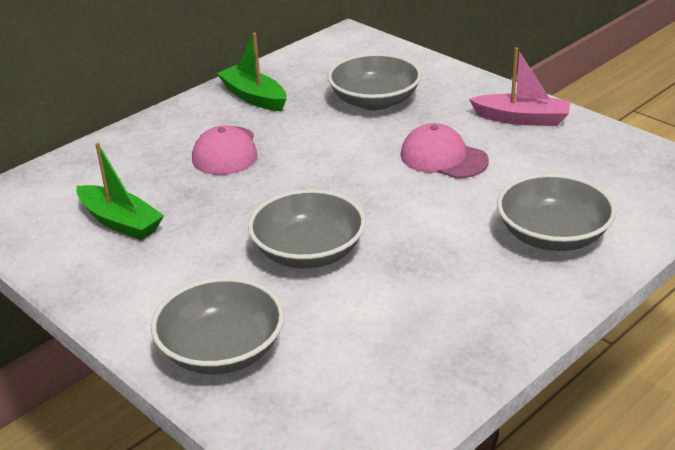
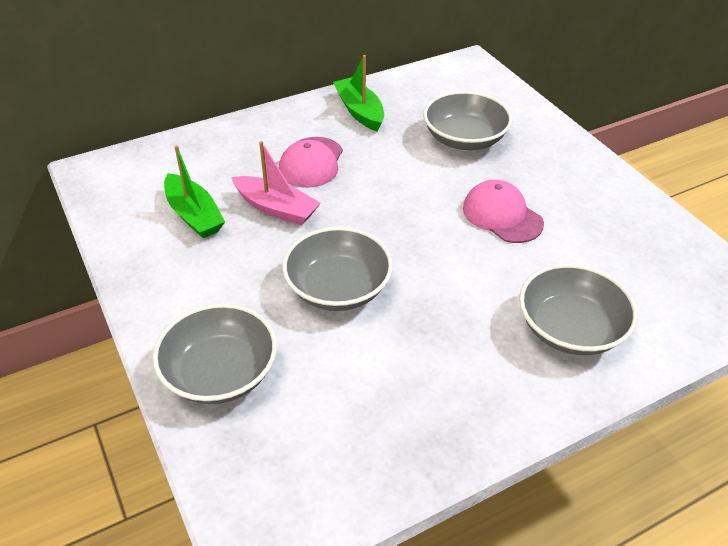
camera: 15 degrees right, 10 degrees up
(522, 119) = (594, 189): pink boat -> pink boat (276, 208)

